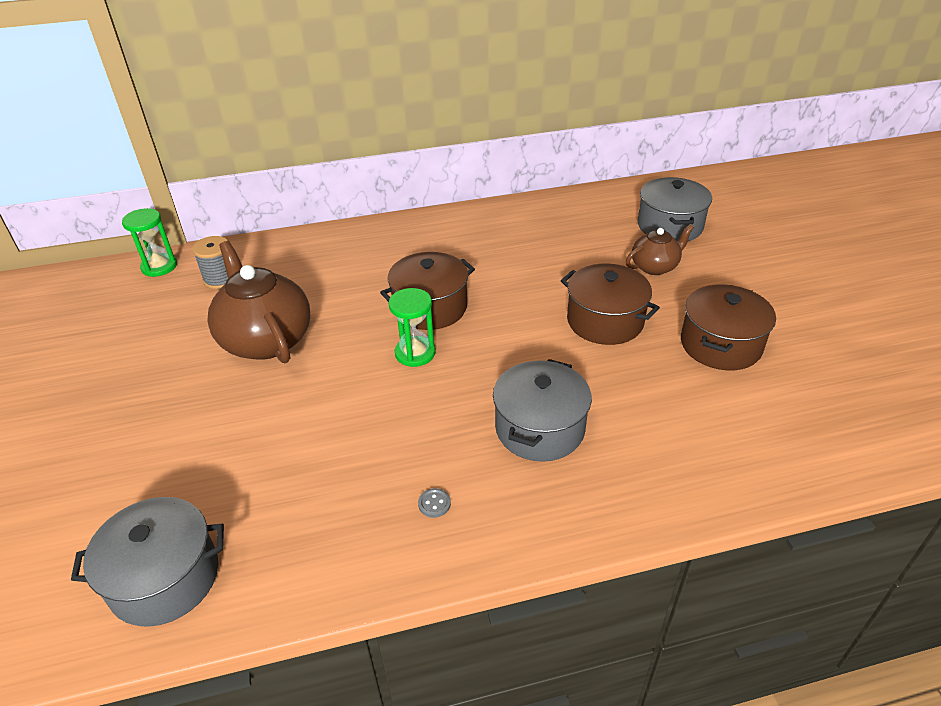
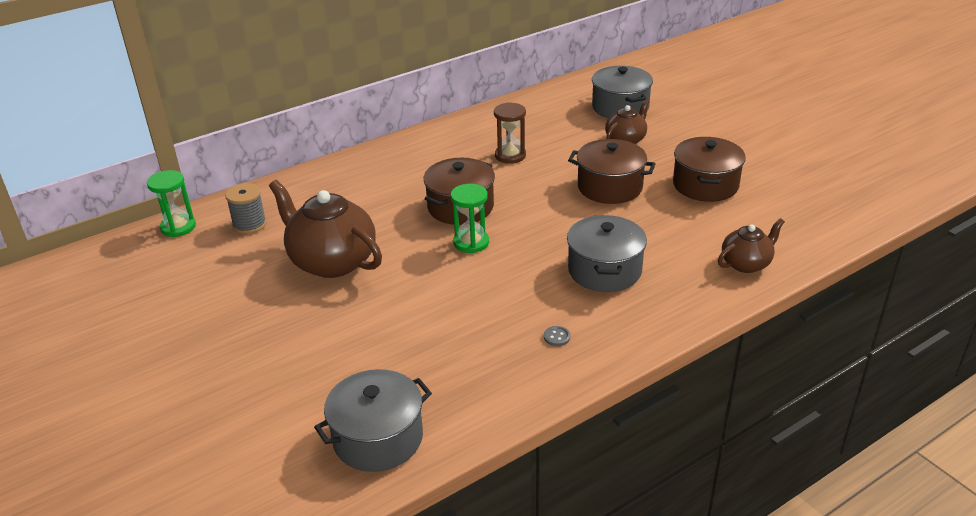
camera: 20 degrees left, 5 degrees down
(517, 258) = (510, 155): none -> brown hourglass
(719, 467) = (746, 263): none -> brown teapot

